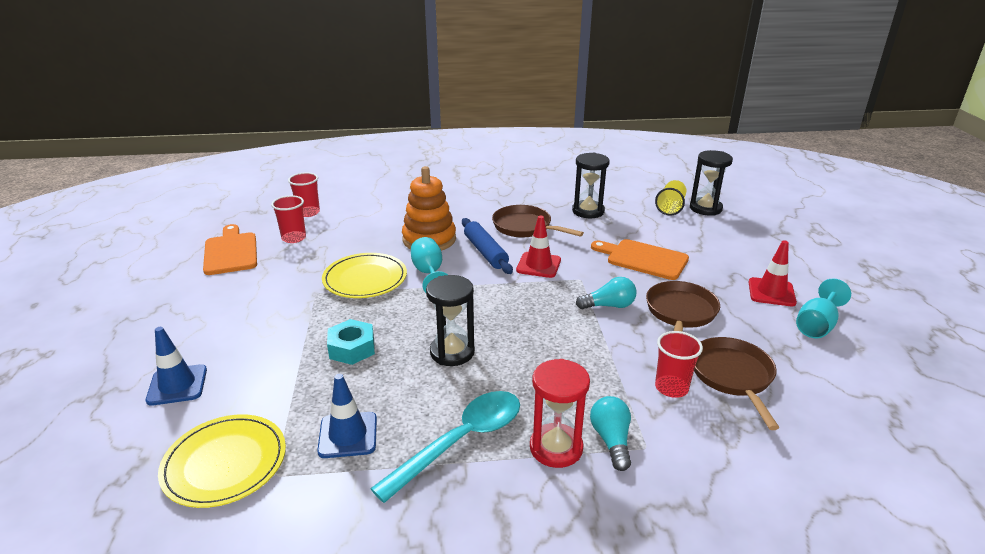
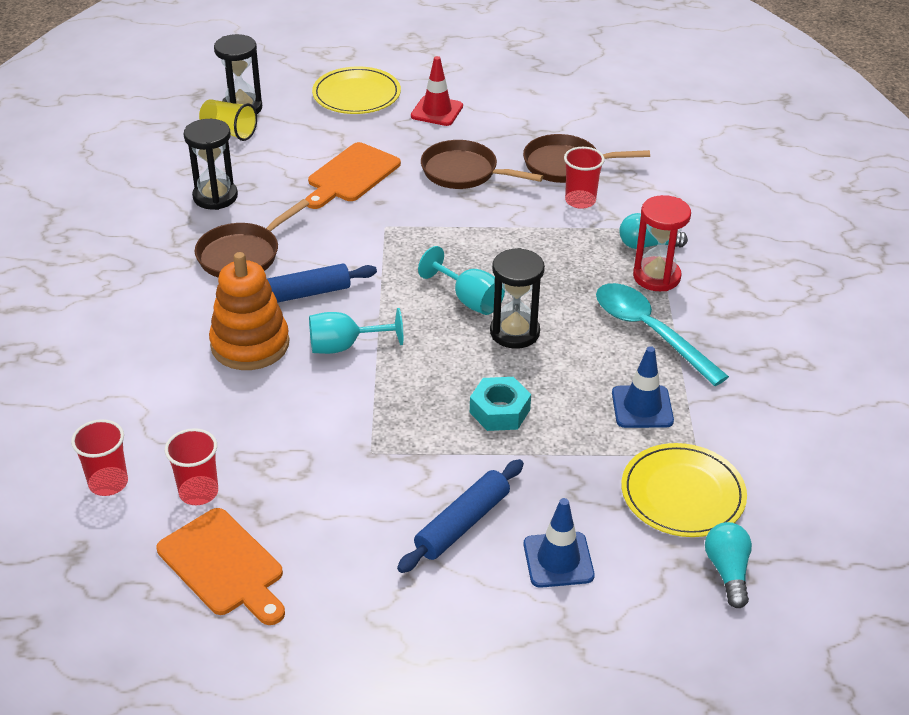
camera: 85 degrees left, 10 degrees up
(231, 252) = (223, 566): orange cutting board -> orange cutting board turned 120 degrees counterclockwise
(233, 336) = (462, 524): none -> blue rolling pin
(365, 279) = (344, 406): yellow plate -> yellow plate (356, 94)
(538, 265) = (346, 254): red traffic cone -> none
(609, 306) = (443, 215): turquoise light bulb -> turquoise light bulb (727, 571)
(816, 325) = (496, 102): turquoise goblet -> turquoise goblet (469, 299)

